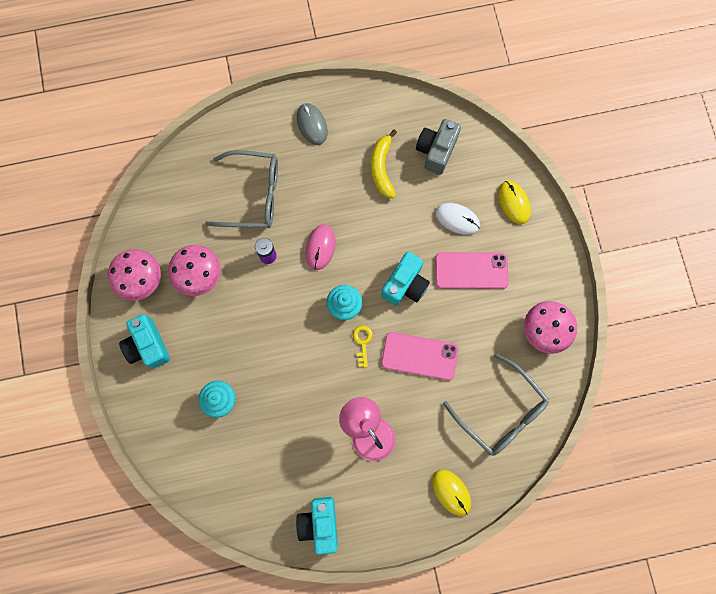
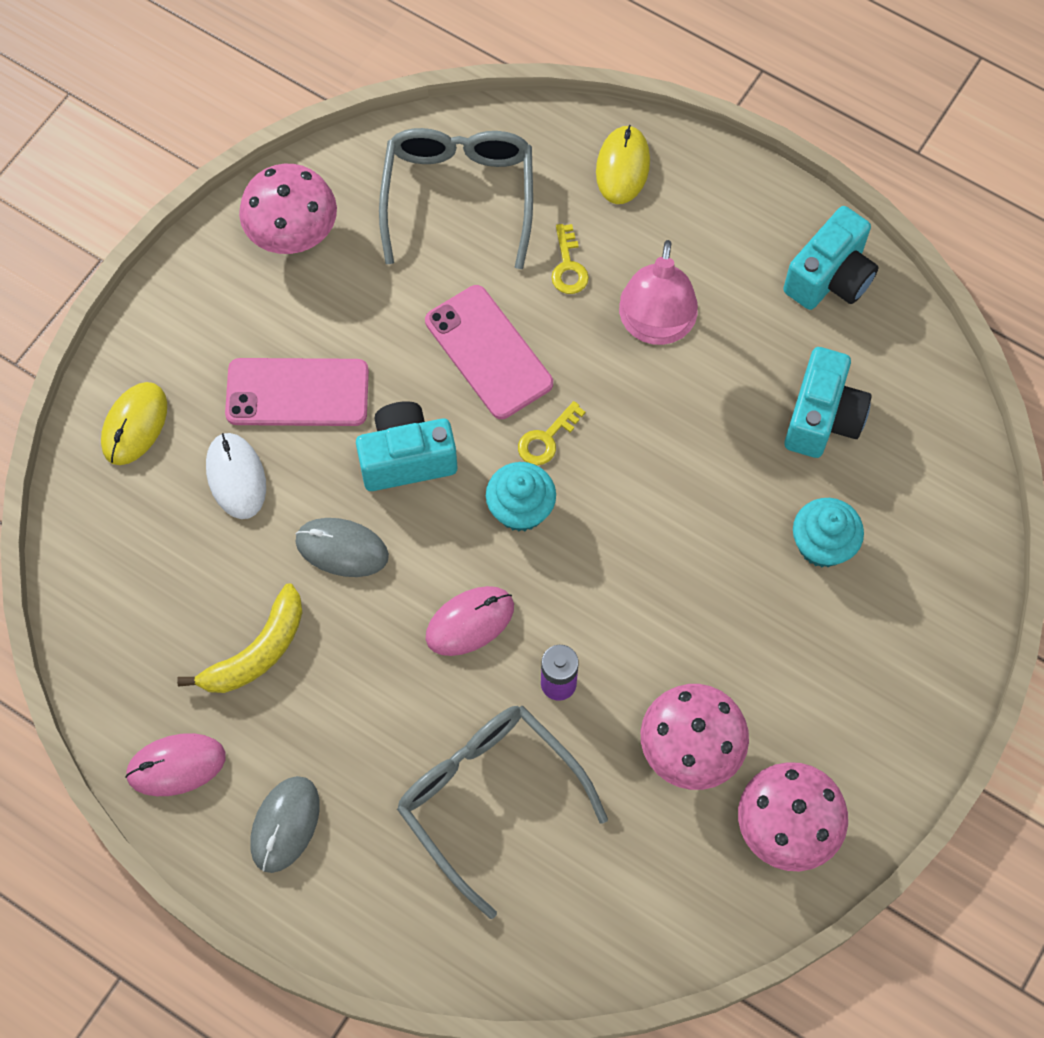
camera: 135 degrees left, 10 degrees down
(148, 345) = (862, 718): turquoise camera -> turquoise camera (822, 418)
(367, 109) = (176, 765): none -> pink mouse
(392, 230) = (342, 548): none -> grey mouse
(427, 423) = (568, 266): none -> yellow key
(436, 151) = (152, 600): grey camera -> none
(471, 270) = (297, 393): pink phone -> pink phone turned 45 degrees counterclockwise

